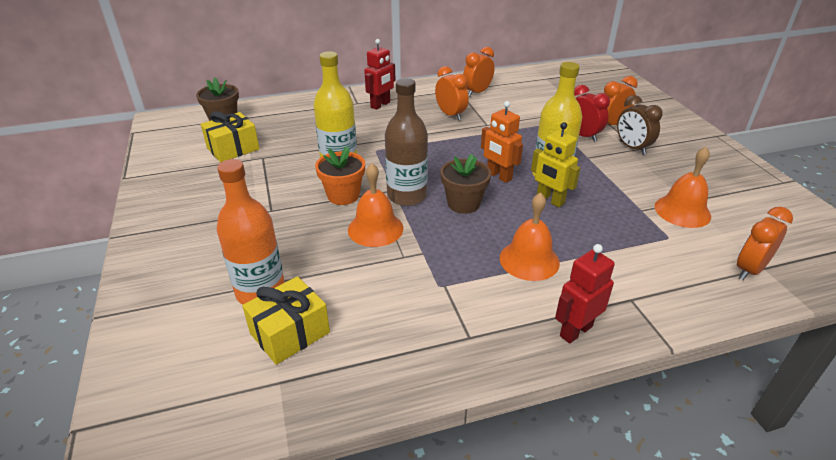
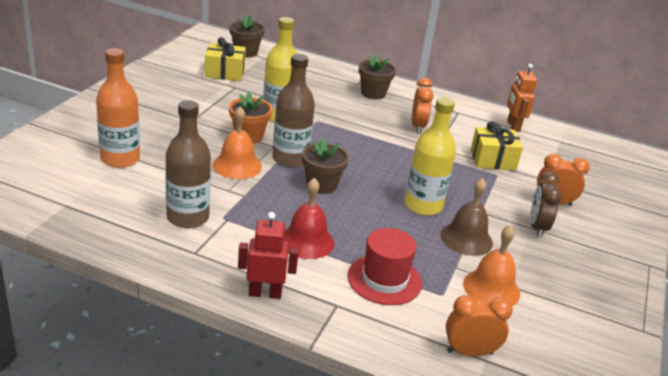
camera: 35 degrees right, 5 degrees down
(290, 333) = (104, 187): yellow gift -> yellow gift (493, 160)
(380, 105) = (373, 93): red robot -> brown flower pot
(411, 307) = (188, 217): none -> brown bottle
(477, 92) = (471, 121): orange clock -> none
(499, 176) = (380, 184): orange robot -> orange robot (513, 126)
(529, 260) = (307, 241): orange bell -> red bell
(550, 200) = (391, 219): yellow robot -> none
(583, 136) = (507, 196): red clock -> none
(612, 183) = (466, 239): none -> brown bell
(622, 253) = (384, 279): none -> red hat

